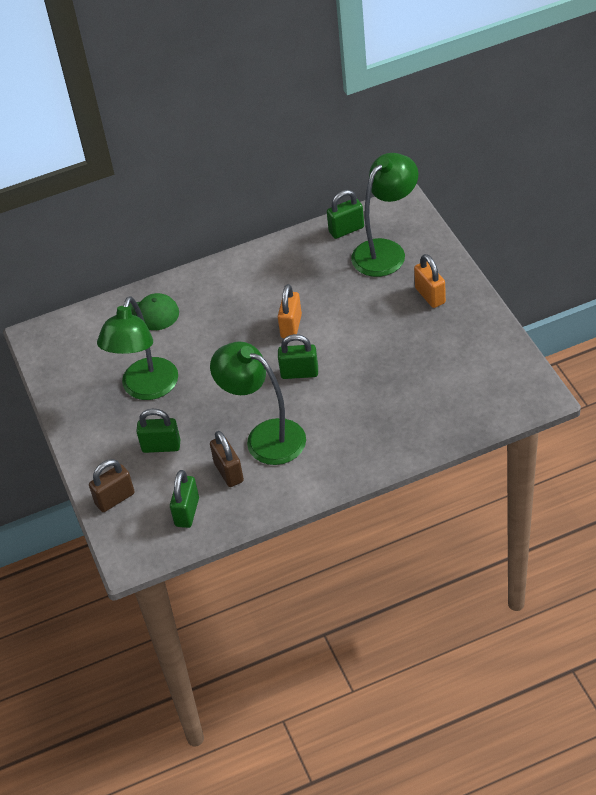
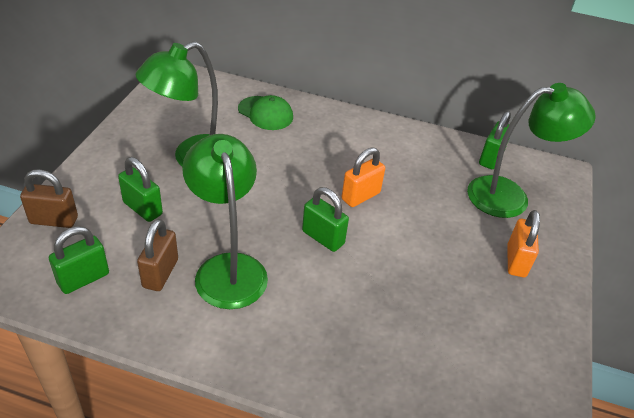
camera: 30 degrees right, 5 degrees down
(346, 230) = (491, 158): green padlock -> green padlock turned 75 degrees counterclockwise

